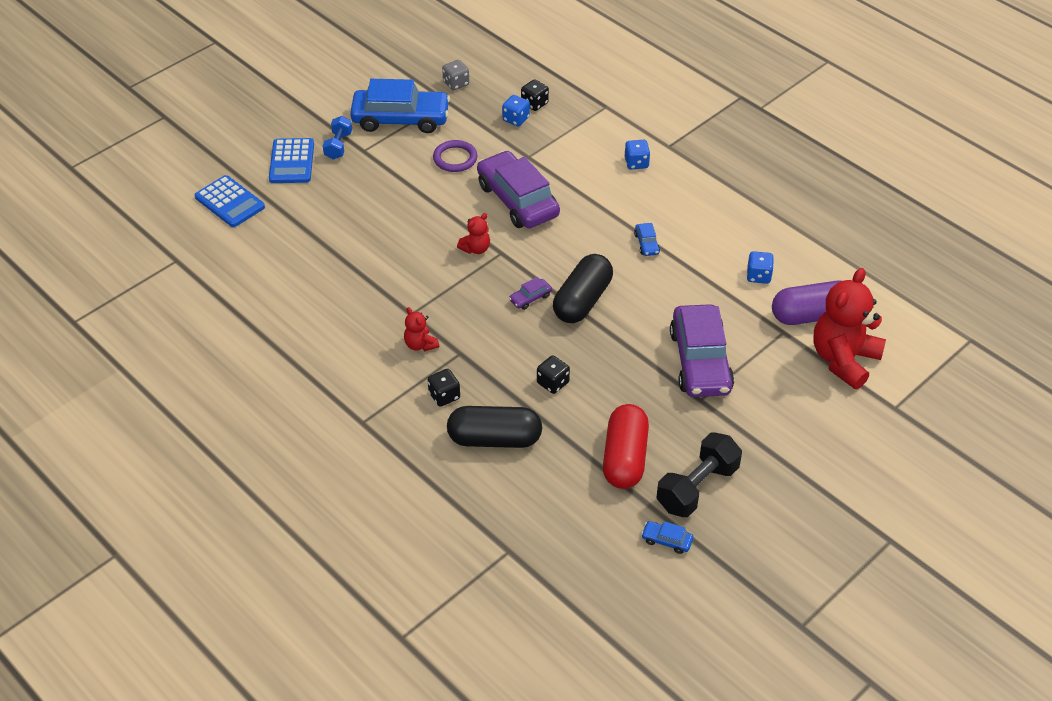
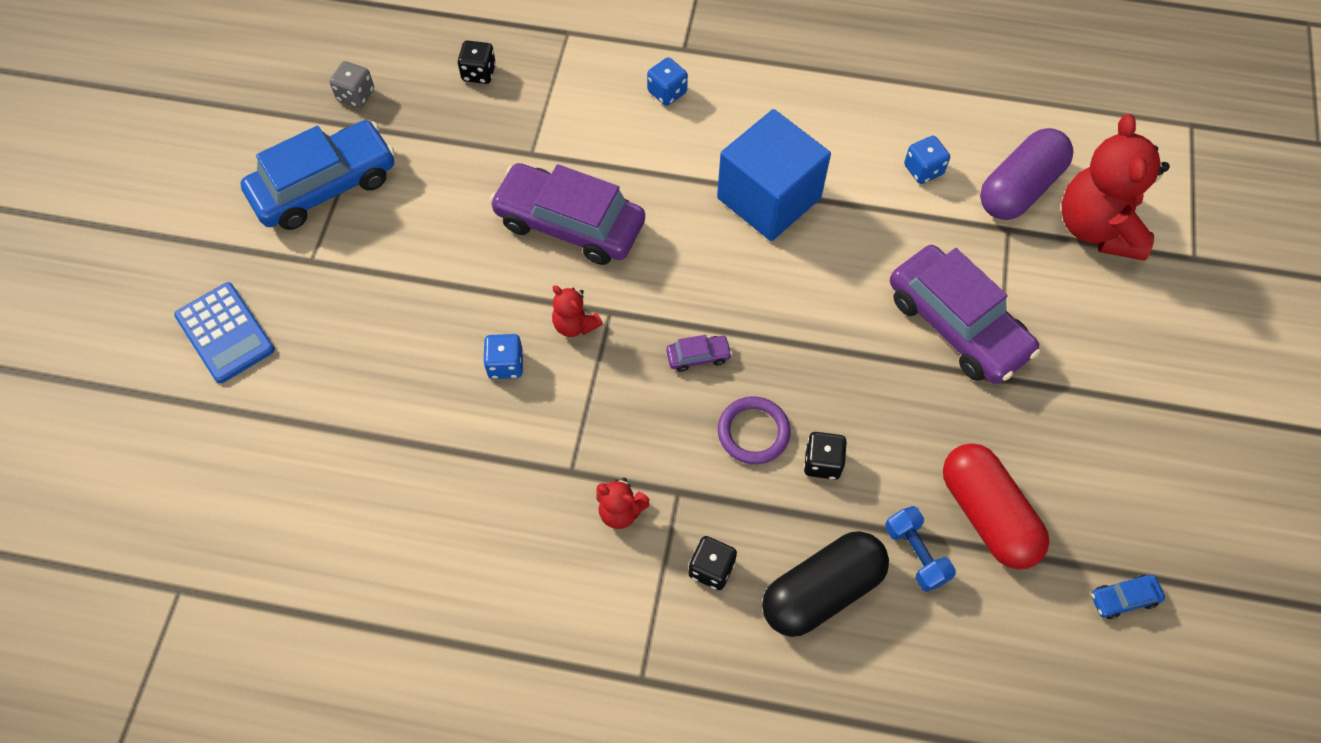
camera: 35 degrees left, 15 degrees up
(229, 202) = (185, 448): blue calculator -> none
(338, 146) = (271, 272): blue dumbbell -> blue dumbbell (915, 554)
(455, 158) = (443, 206): purple ring -> purple ring (753, 432)
(476, 249) = (575, 324): red teddy bear -> red teddy bear turned 120 degrees clockwise
(516, 119) = (473, 107): blue dice -> blue dice (505, 364)
(530, 298) = (698, 356): purple car -> purple car turned 120 degrees counterclockwise
(582, 301) = (761, 322): black capsule -> none
(646, 244) = (769, 198): blue car -> blue cube
(697, 487) = (1094, 501): black dumbbell -> none

